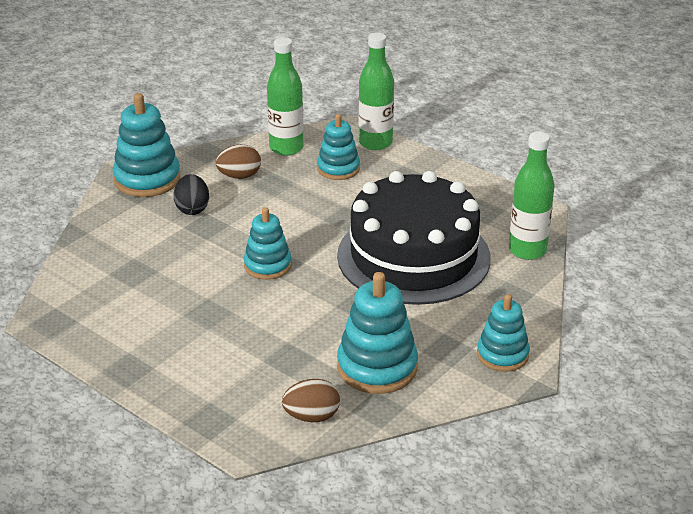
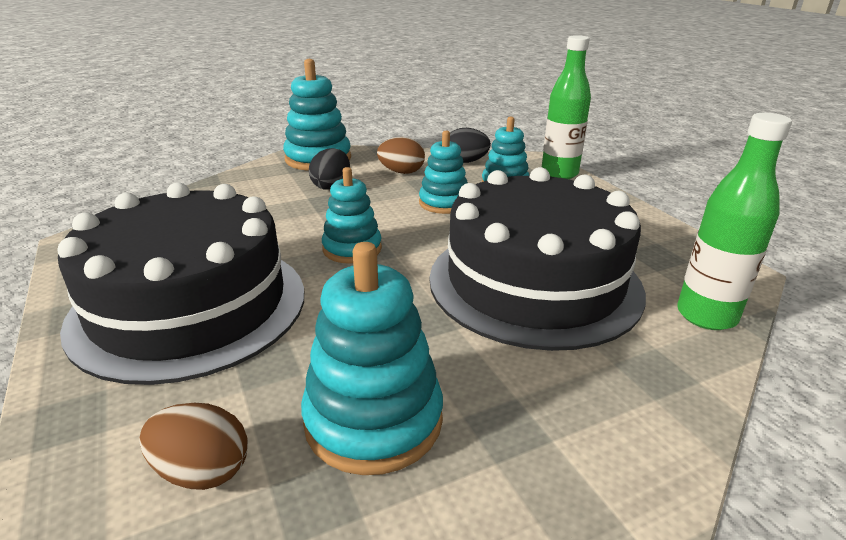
camera: 25 degrees right, 5 degrees down
(199, 341) = (190, 306): none -> black cake
(286, 148) = (465, 162): green bottle -> black egg
(502, 355) = (600, 473): turquoise stacking toy -> turquoise stacking toy (444, 203)

